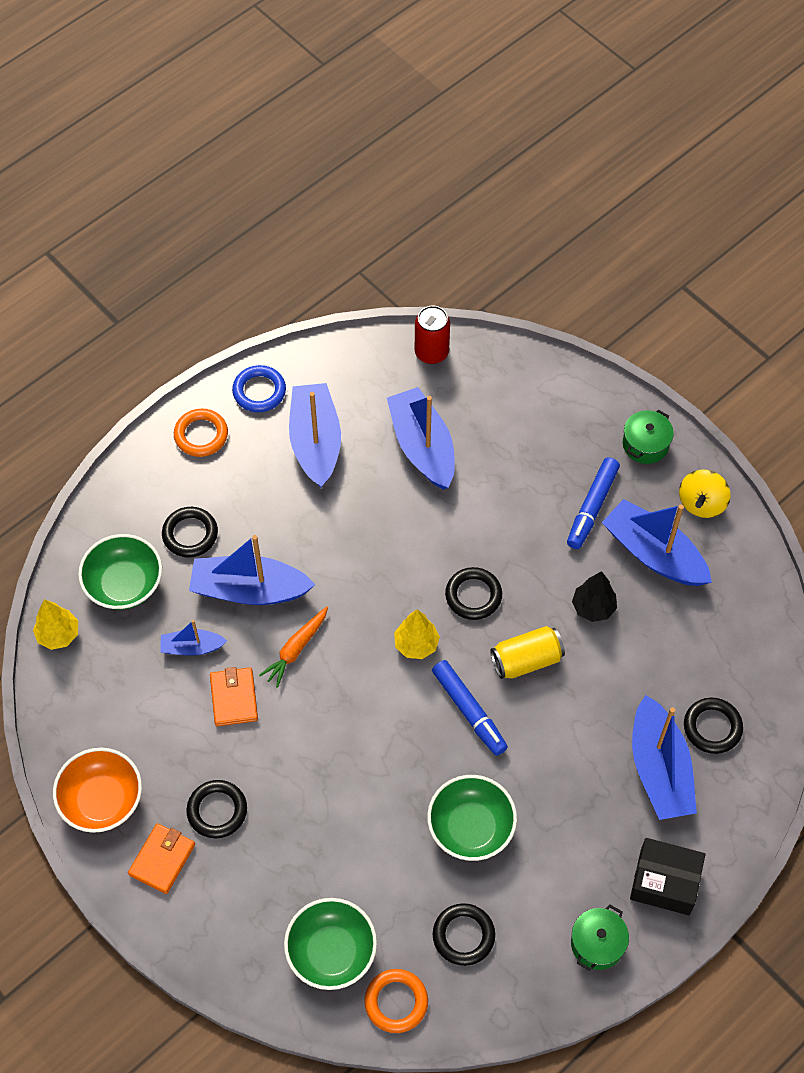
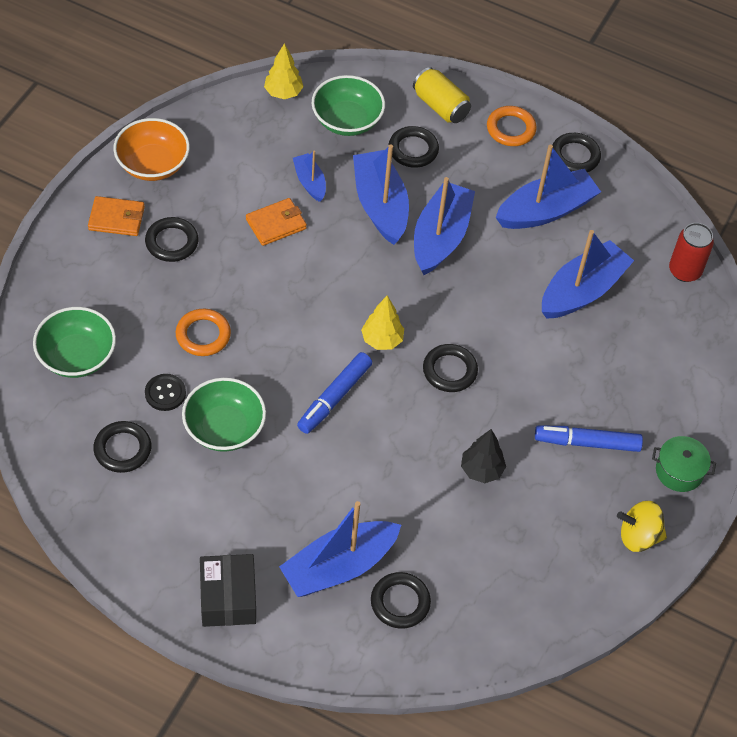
camera: 65 degrees right, 5 degrees down
(259, 391) = (575, 156): blue ring -> black ring
(296, 649) = (339, 254): orange carrot -> none
(396, 1002) = (48, 415): orange ring -> orange ring (203, 335)
(409, 873) = (165, 393): none -> black button
(526, 660) = (403, 429): yellow can -> yellow can (440, 106)
(597, 943) = (150, 556): green pot -> none
(654, 553) = (562, 507): blue boat -> blue boat (440, 237)

